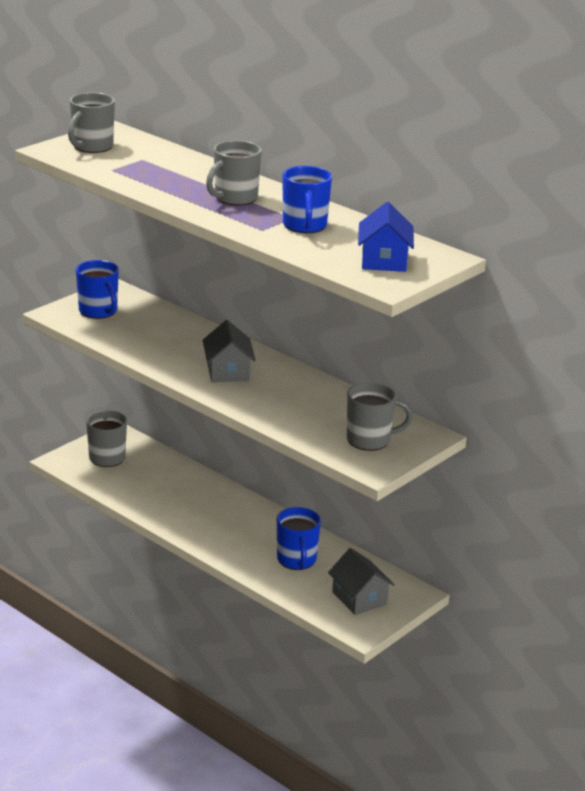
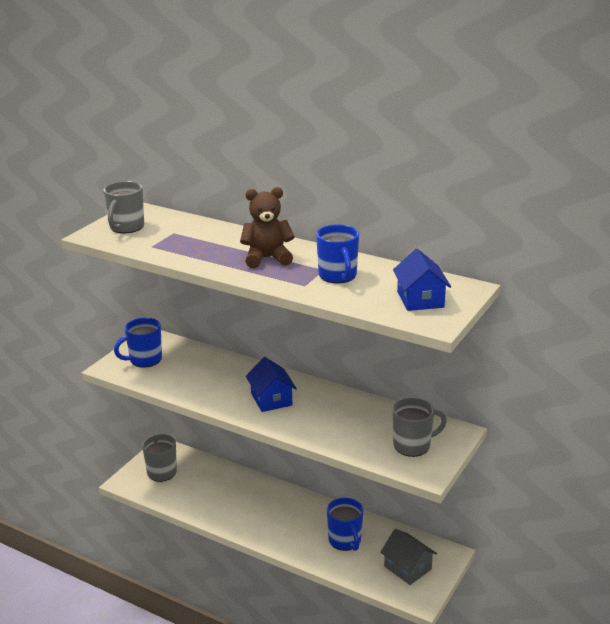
camera: 10 degrees left, 0 degrees up
(98, 311) = (144, 360): blue mug -> blue mug turned 105 degrees clockwise
(228, 371) = (271, 399): grey house -> blue house
(235, 198) = (267, 258): grey mug -> brown teddy bear

